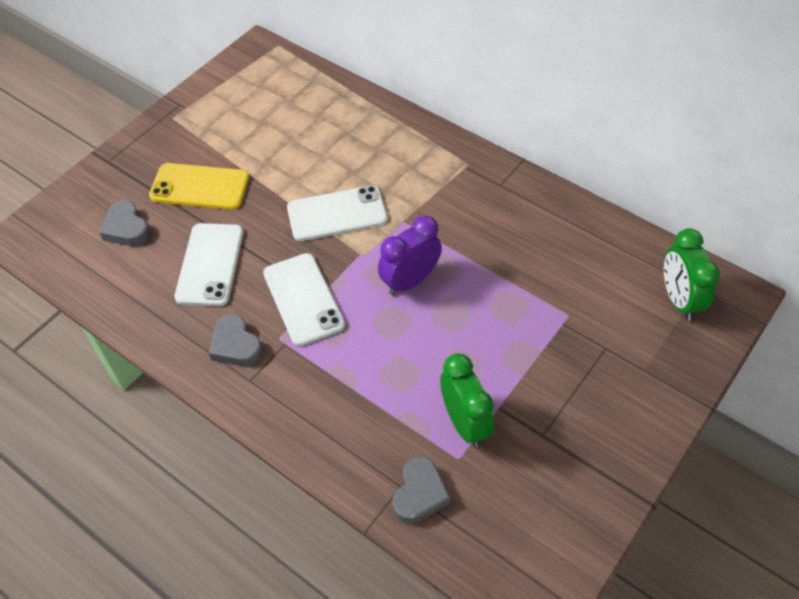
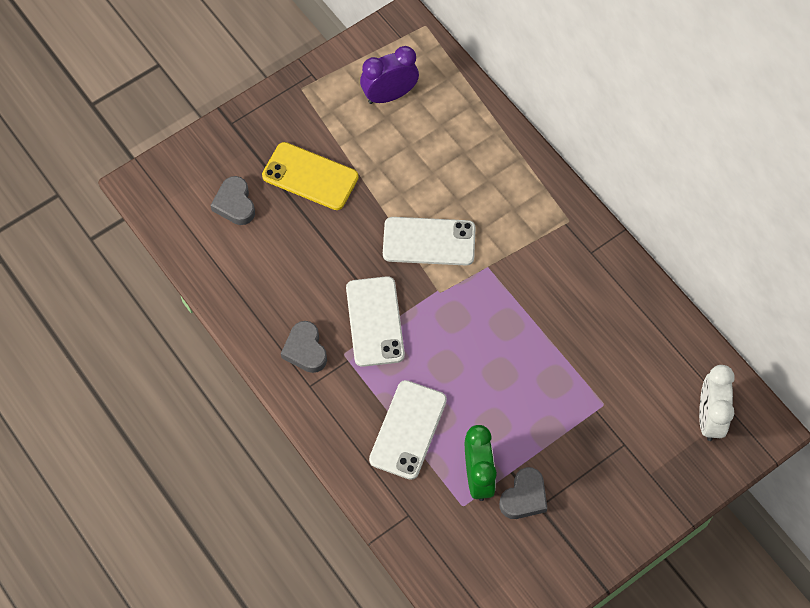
camera: 15 degrees right, 10 degrees up
(210, 264) = (301, 263): white phone -> white phone (408, 430)
(410, 281) = (474, 330): purple clock -> purple clock (389, 95)
(419, 494) = (421, 526): grey heart -> grey heart (524, 497)
(678, 299) = (709, 418): green clock -> white clock

